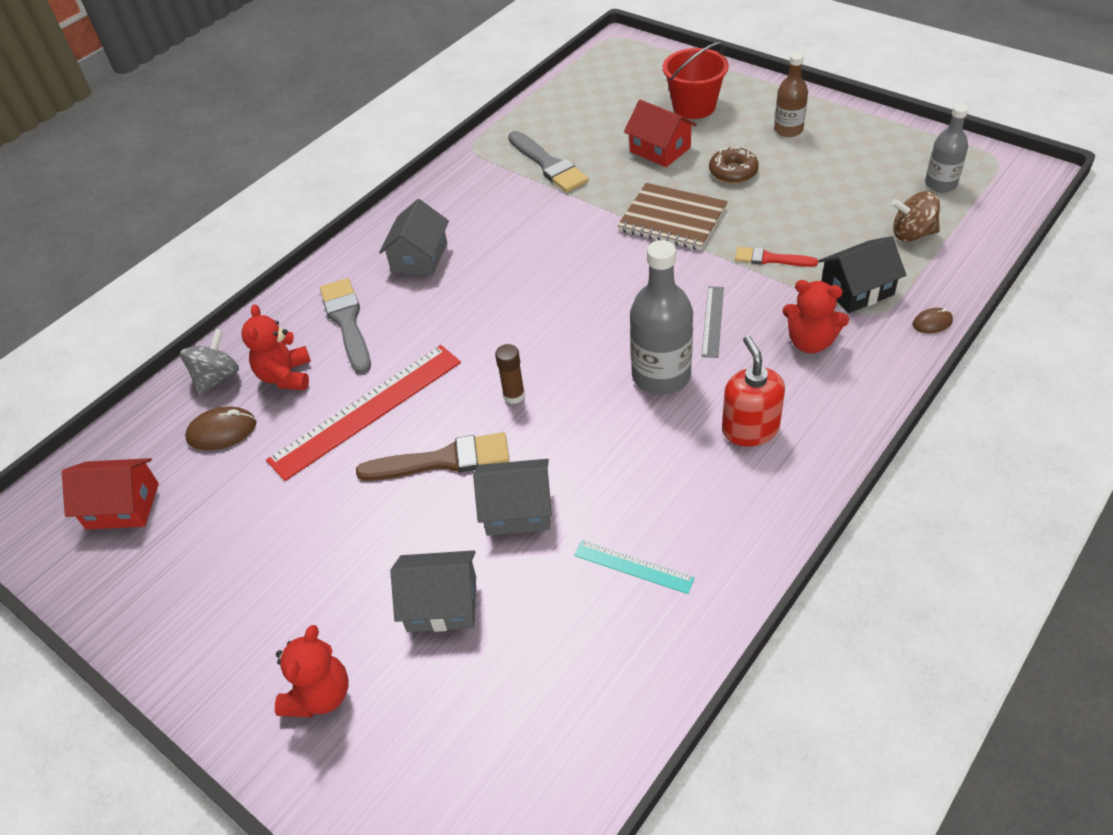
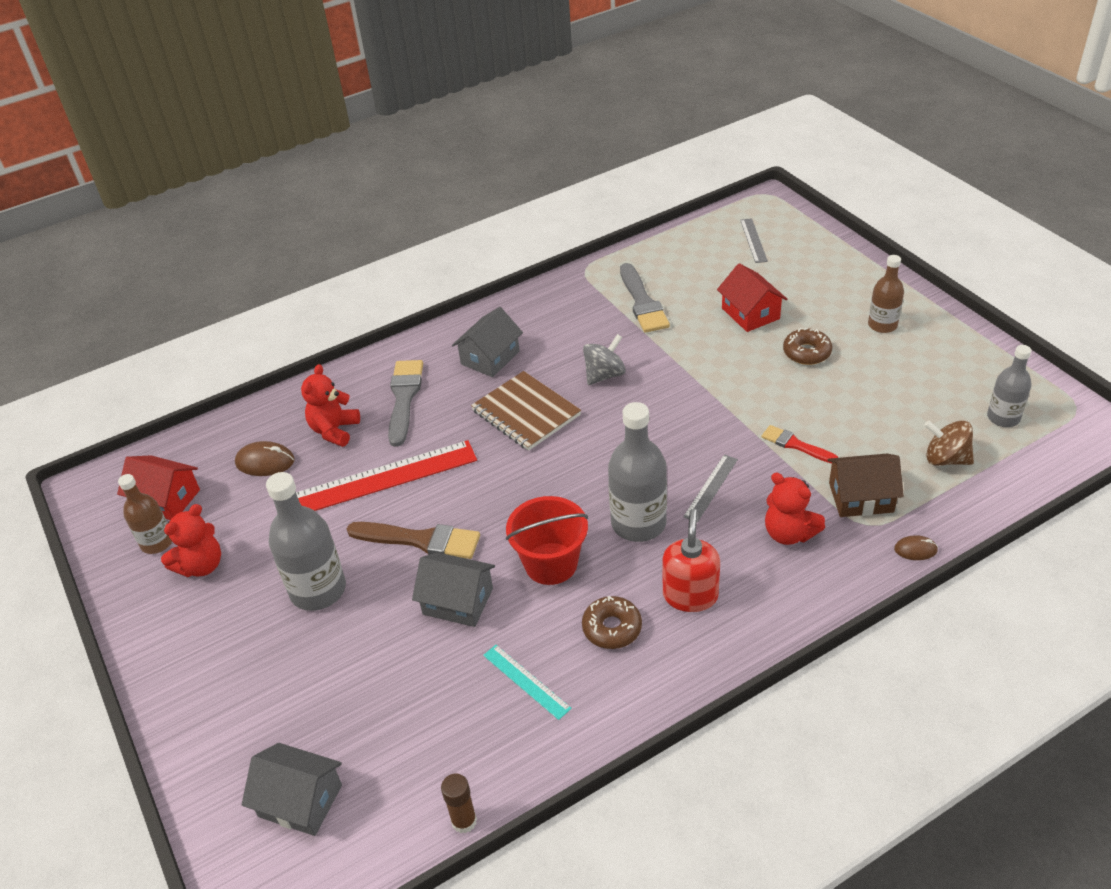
camera: 20 degrees right, 5 degrees down
(135, 556) = (157, 542): none -> brown bottle
(217, 377) = (282, 416): grey spinning top -> grey spinning top (604, 375)
(320, 695) = (234, 698): red teddy bear -> red teddy bear (201, 565)
(356, 547) = (318, 590): none -> grey bottle
(442, 603) = (360, 658): grey house -> grey house (300, 801)
(514, 395) = (505, 502): brown glue stick -> brown glue stick (464, 821)
(625, 82) = (753, 240): none -> grey ruler
(672, 219) = (726, 382): brown notebook -> brown notebook (526, 413)
(691, 485) = (612, 628): none -> brown donut
(694, 106) = (805, 280): red bucket -> red bucket (551, 563)
(857, 290) = (861, 497): black house -> brown house

